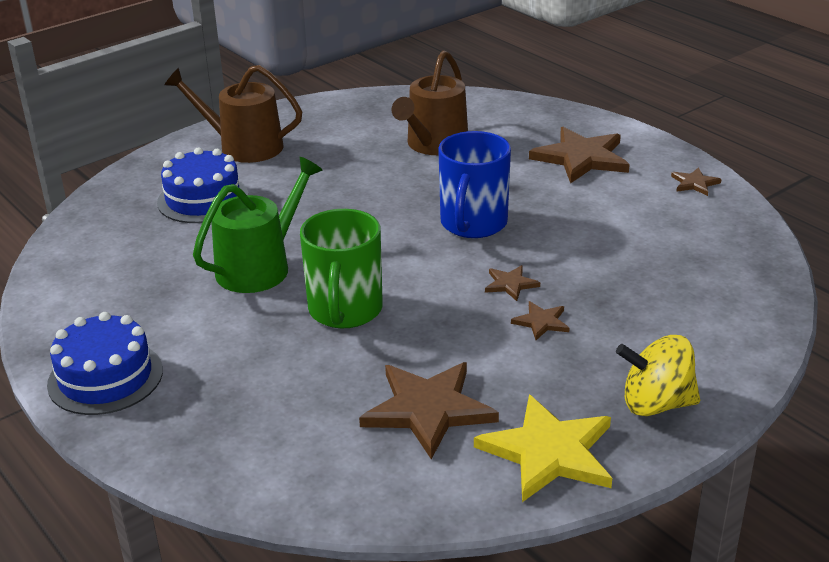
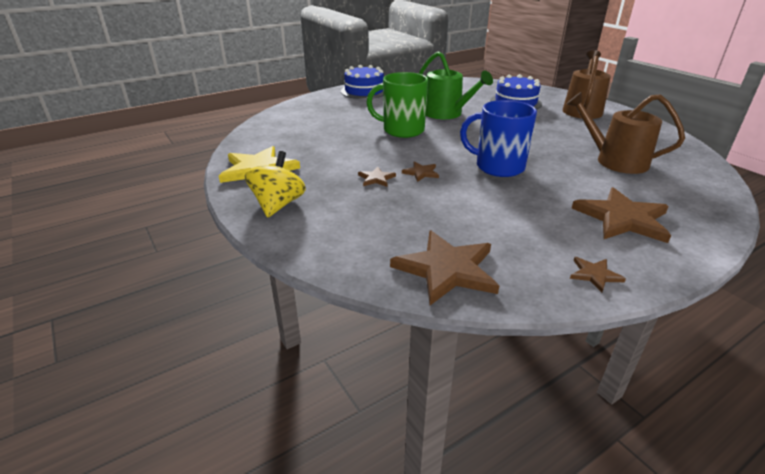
camera: 95 degrees right, 0 degrees up
(428, 410) = (310, 145): brown star -> brown star (446, 269)

